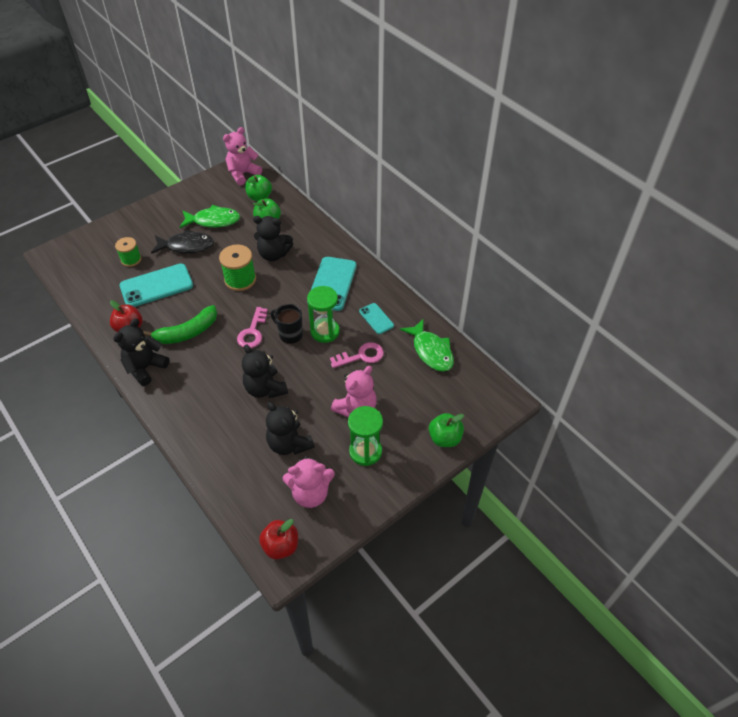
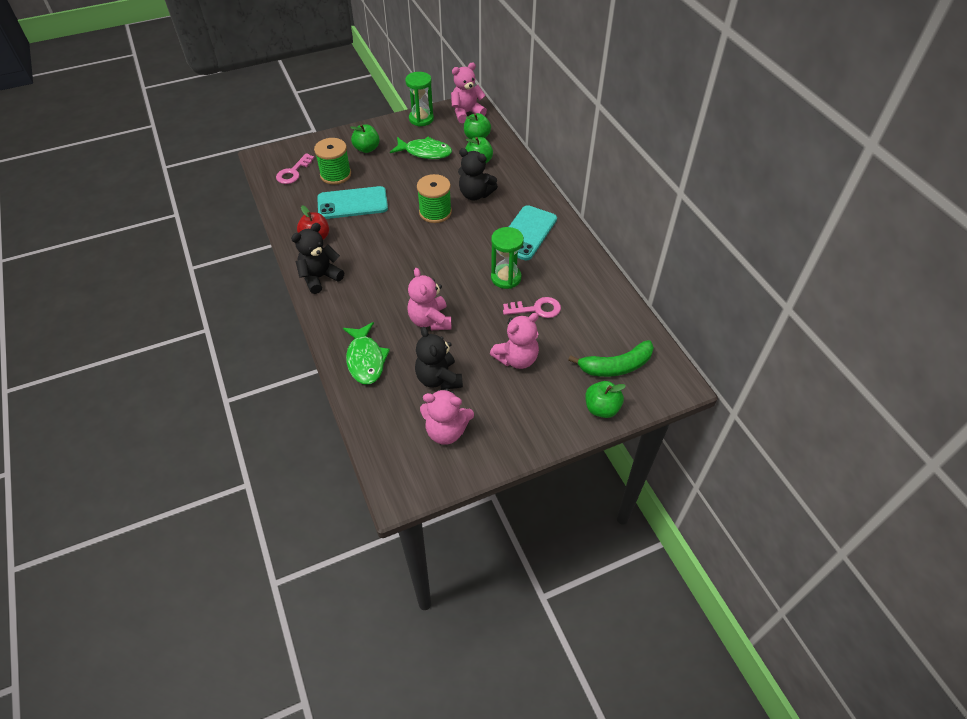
camera: 15 degrees right, 0 degrees up
(131, 259) = (335, 175): green spool -> green spool, size x1.53
(155, 227) = (367, 149): none -> green apple
(186, 246) = (392, 171): black fish -> none
(187, 332) = (369, 252): green banana -> green banana (616, 366)
(252, 332) = (433, 264): pink key -> pink key (293, 172)
(265, 388) = (430, 320): black teddy bear -> pink teddy bear
(281, 546) = (402, 475): red apple -> none
(290, 334) = (469, 274): black mug -> none
(365, 451) = (514, 403): green hourglass -> green hourglass (421, 119)
(376, 318) = (562, 275): turquoise phone -> none
(431, 351) = (611, 319): green fish -> green fish (365, 359)

